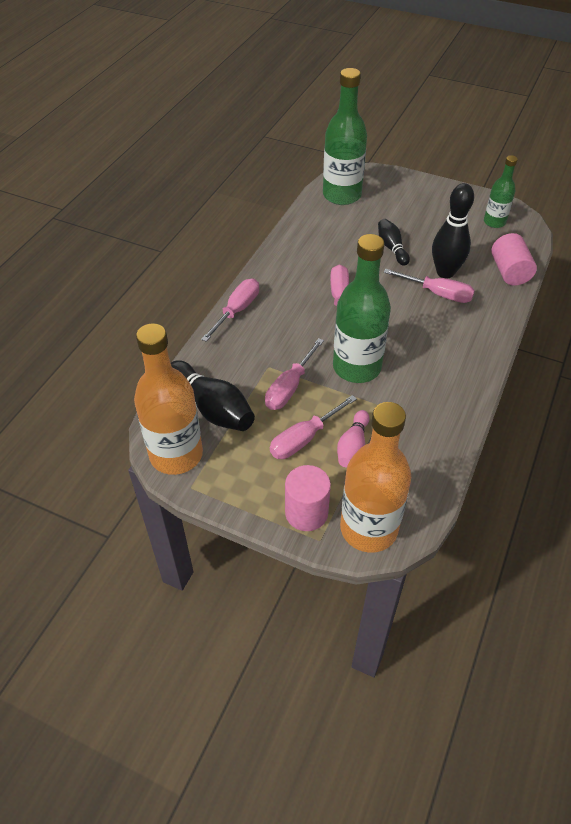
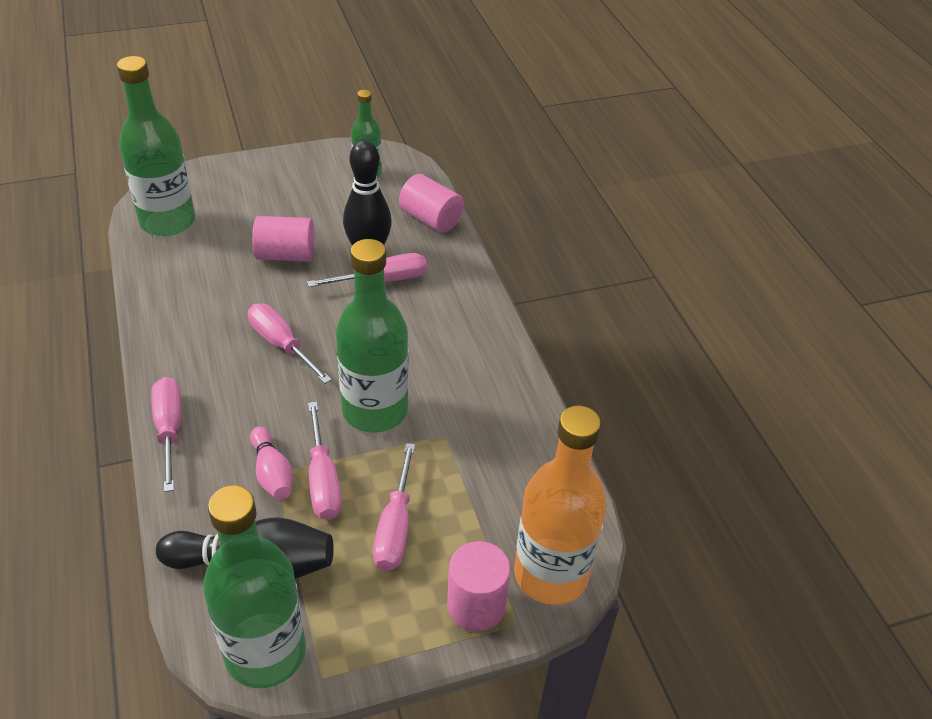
camera: 45 degrees left, 5 degrees down
(176, 454) = (265, 652): orange bottle -> green bottle
(352, 446) = (453, 499): pink bowling pin -> pink bowling pin (272, 473)
(392, 248) = (286, 255): black bowling pin -> pink cylinder

